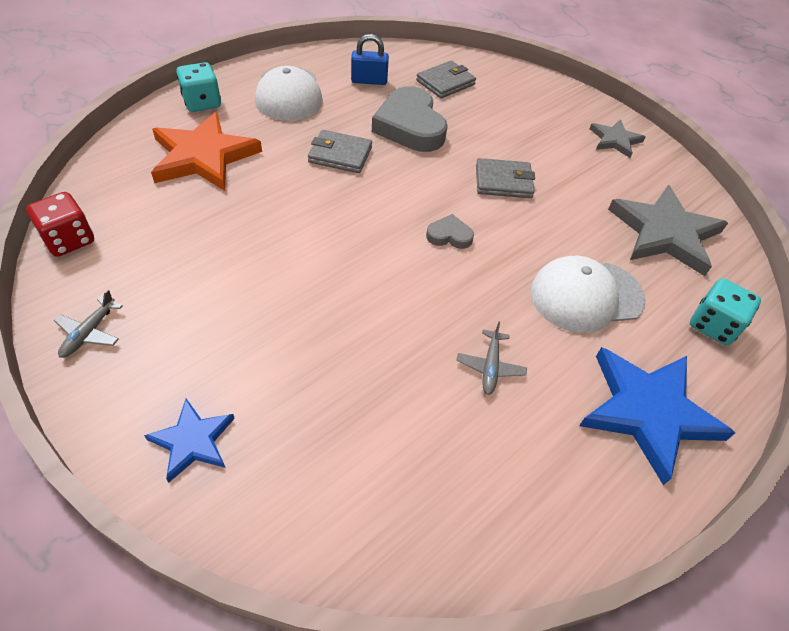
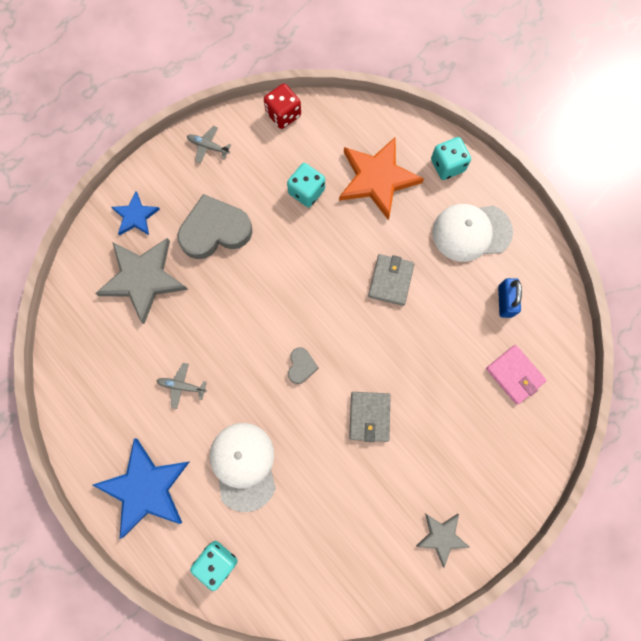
camera: 95 degrees right, 25 degrees up
(204, 220) = (306, 191): none -> turquoise dice
(410, 126) = (438, 339): grey heart -> grey heart (215, 231)
(445, 83) = (514, 375): grey wallet -> pink wallet
(665, 233) = (315, 551): grey star -> grey star (143, 279)

